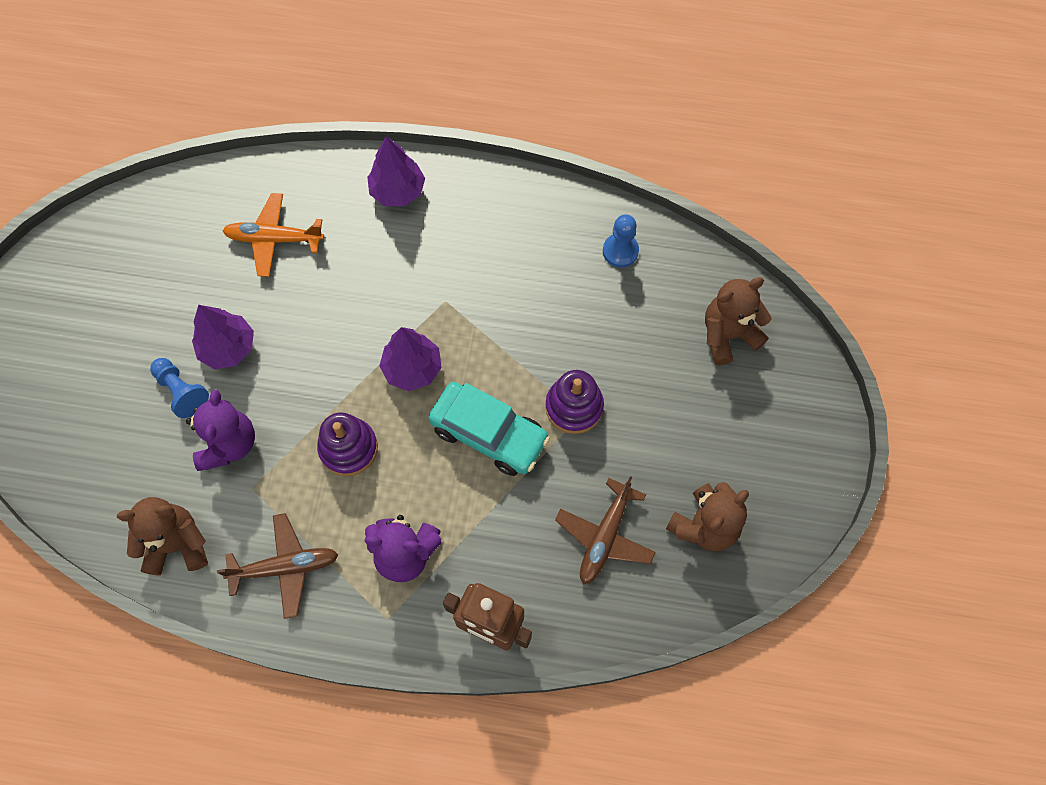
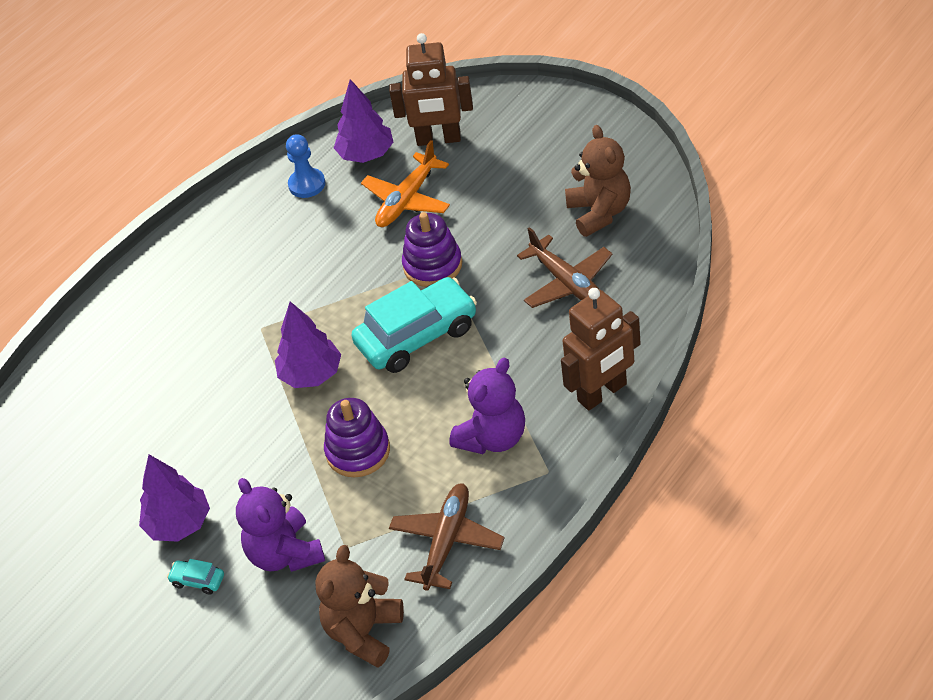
camera: 55 degrees left, 20 degrees down
(181, 391) = (198, 580): blue pawn -> turquoise car
(228, 444) = (285, 554): purple teddy bear -> purple teddy bear turned 150 degrees counterclockwise
(274, 239) = (88, 448): orange plane -> orange plane (407, 200)
(397, 191) = (117, 329): purple tree -> purple tree (366, 155)
(728, 335) = (438, 139): brown teddy bear -> brown robot

